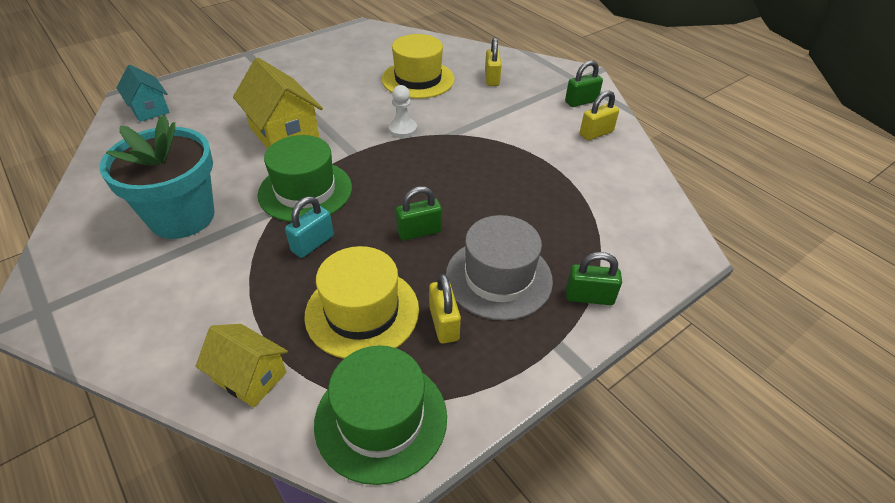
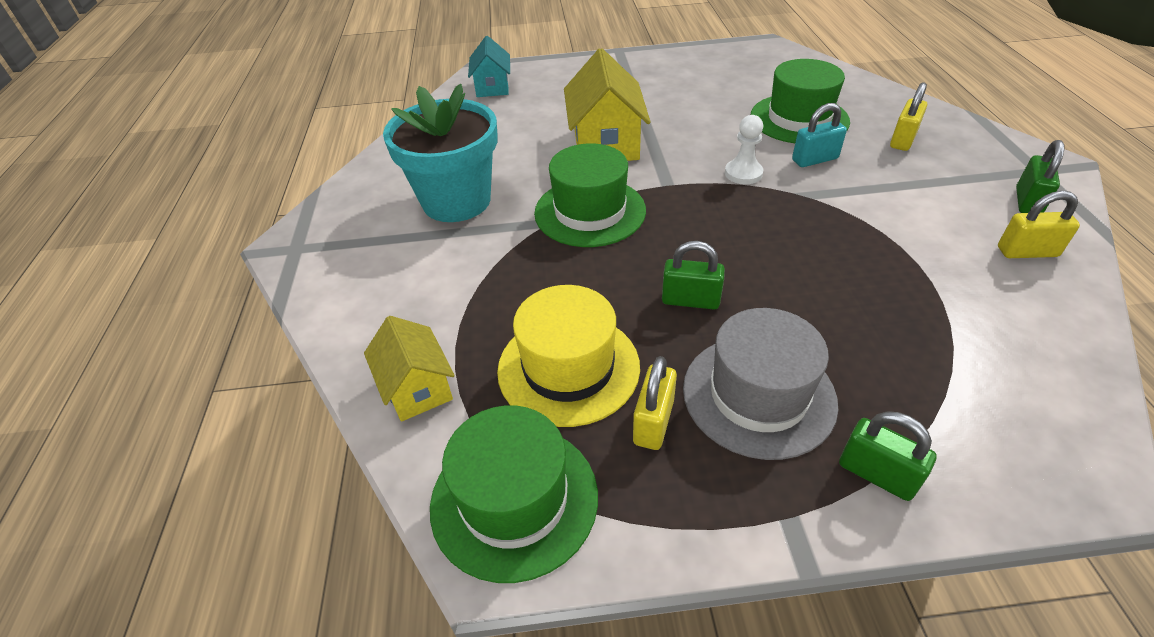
camera: 35 degrees right, 0 degrees up
(312, 243) = (562, 271): turquoise padlock -> turquoise padlock (814, 159)
(418, 79) = (799, 119): yellow hat -> green hat
(581, 101) = (1027, 202): green padlock -> green padlock turned 75 degrees counterclockwise

